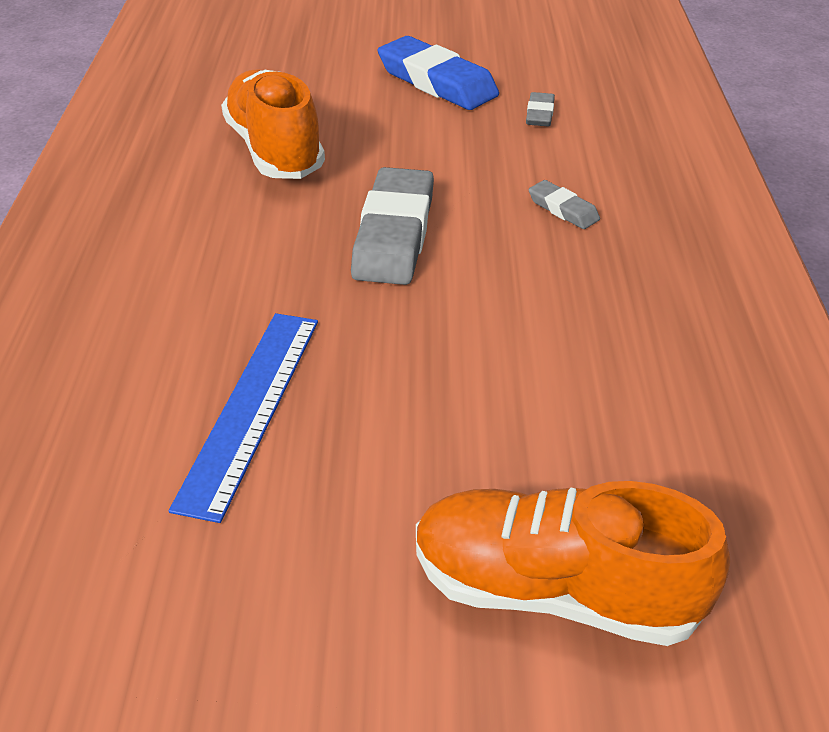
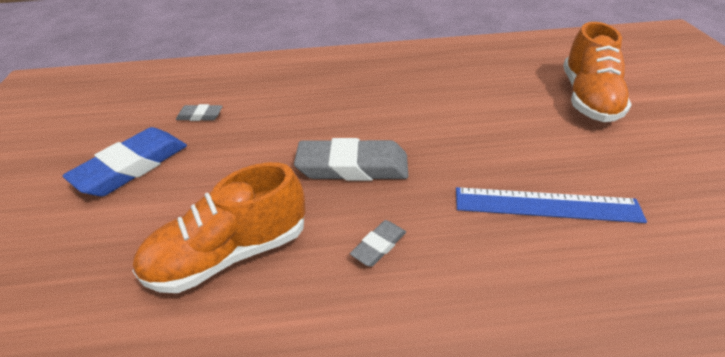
camera: 95 degrees left, 0 degrees up
(563, 209) = (317, 104): grey eraser -> grey eraser (379, 246)

